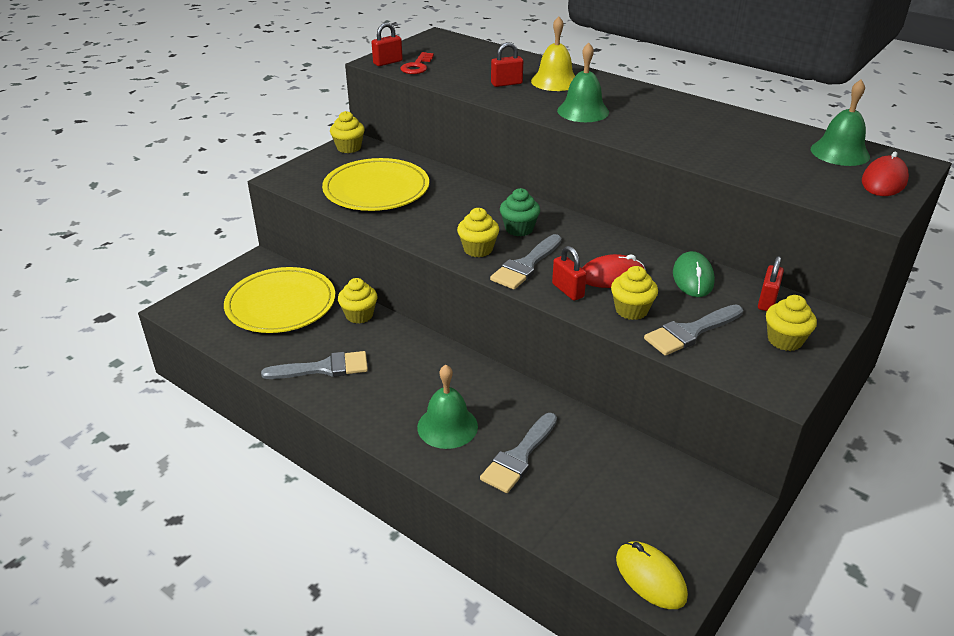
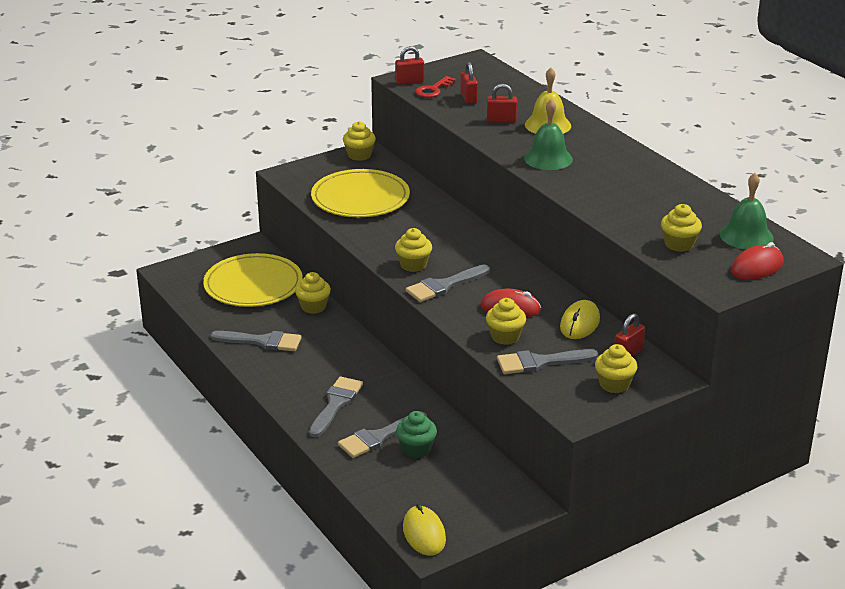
camera: 20 degrees right, 5 degrees down
(447, 426) = (336, 404): green bell -> grey brush
(519, 229) = (461, 255): green cupcake -> green cupcake (416, 449)
(568, 290) = (464, 312): red padlock -> red padlock (468, 98)
(693, 278) = (580, 323): green mouse -> yellow mouse
(789, 172) = (679, 244): none -> yellow cupcake

